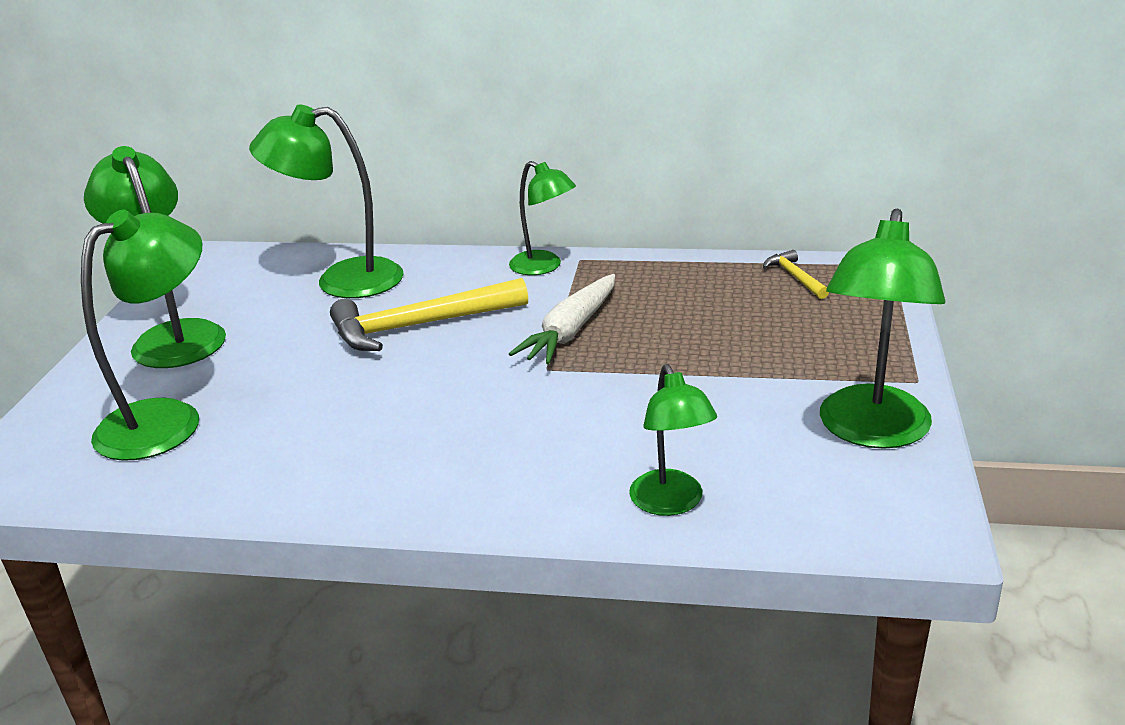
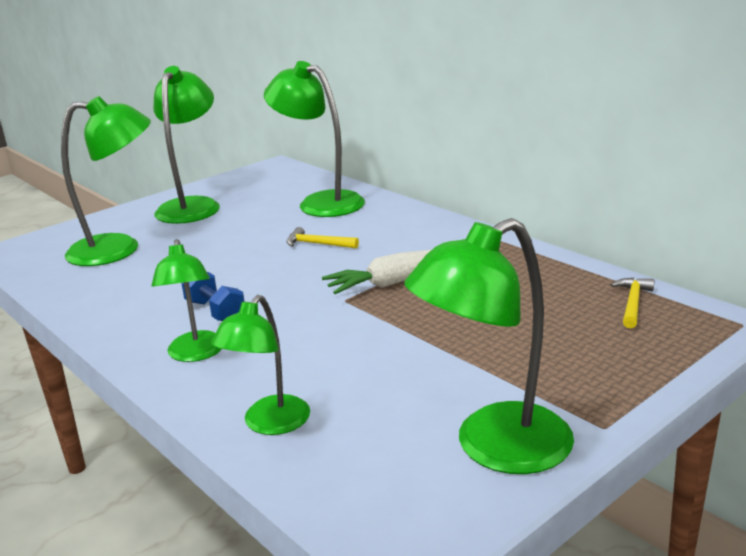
camera: 40 degrees right, 5 degrees down
(419, 325) = (317, 244): yellow hammer -> yellow hammer, size x0.48
(429, 434) = (215, 311): none -> blue dumbbell
(544, 267) = (452, 233): green lamp -> green lamp (196, 354)

